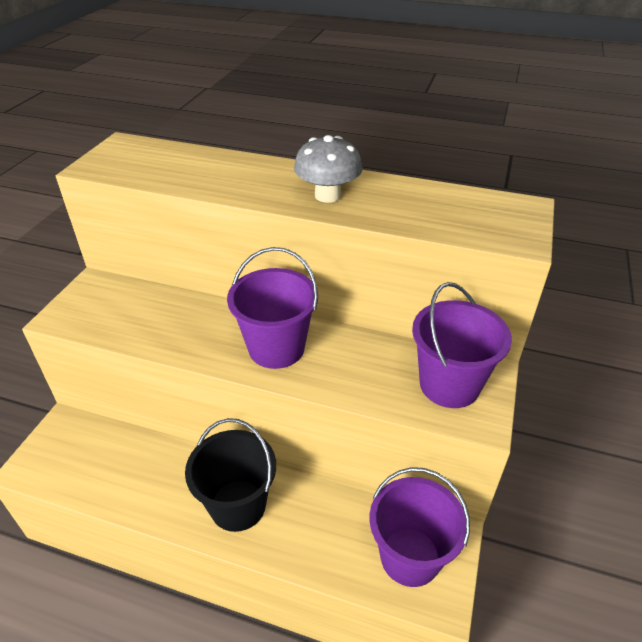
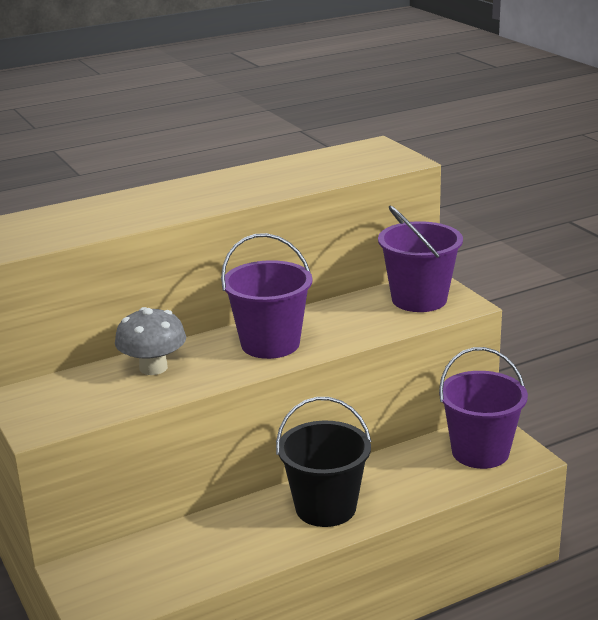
camera: 45 degrees left, 15 degrees down
(328, 195) = (235, 190): grey mushroom -> grey mushroom (153, 368)

